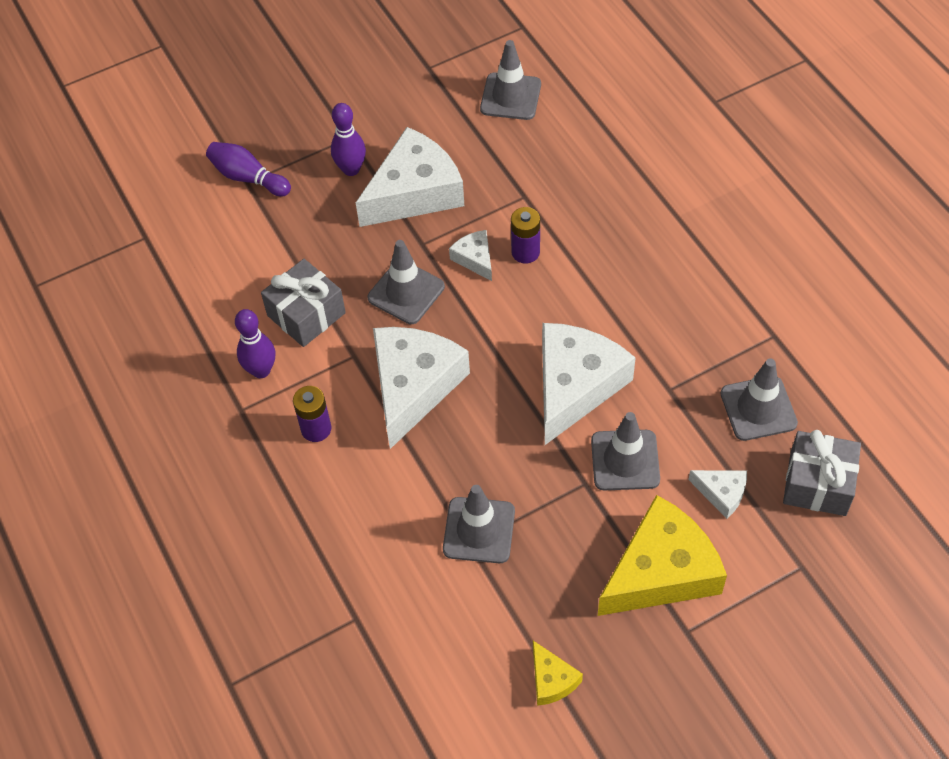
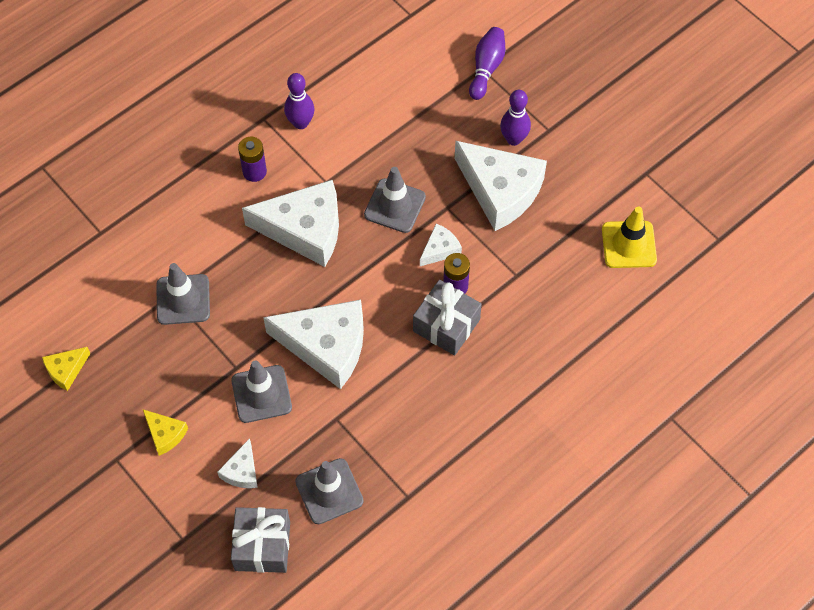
camera: 75 degrees right, 5 degrees up
(306, 314) = (359, 141): grey gift -> grey gift (446, 325)
(510, 97) = (629, 244): grey traffic cone -> yellow traffic cone
(661, 571) = (165, 434): yellow cheese -> yellow cheese, size x0.46

